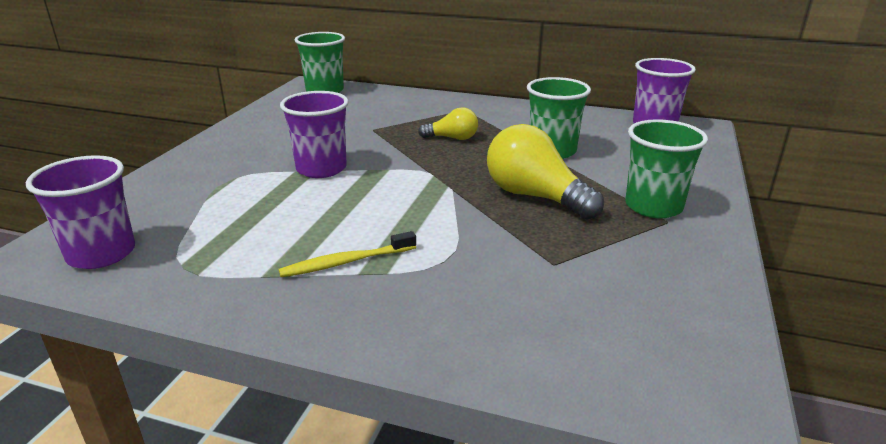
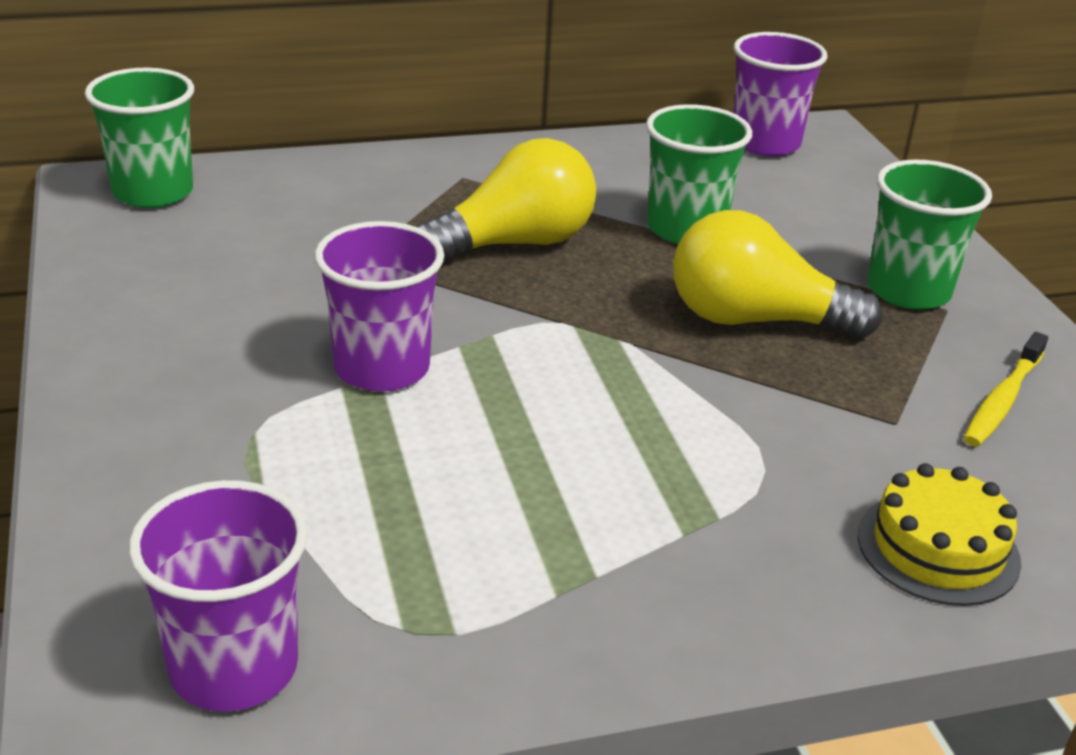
camera: 35 degrees left, 5 degrees up
(346, 262) = (644, 523): yellow toothbrush -> yellow toothbrush (1002, 400)
(452, 138) = (515, 243): yellow light bulb -> yellow light bulb, size x1.80
(492, 330) = (938, 548): none -> yellow cake

